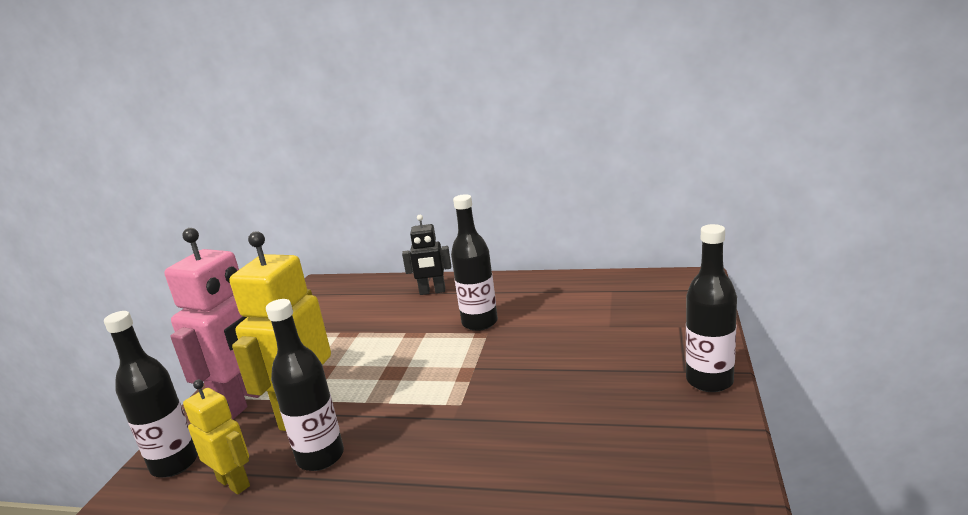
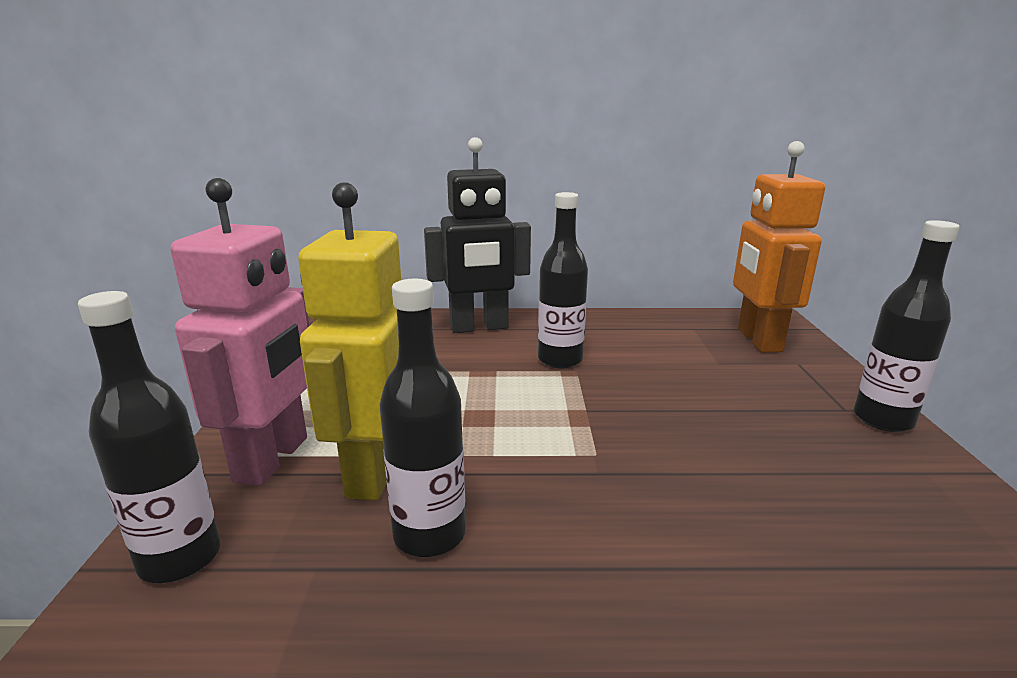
camera: 15 degrees left, 0 degrees up
(234, 483) = (299, 584): yellow robot -> none
(432, 292) = (479, 327): black robot -> black robot, size x1.80
(661, 302) = (758, 340): none -> orange robot

